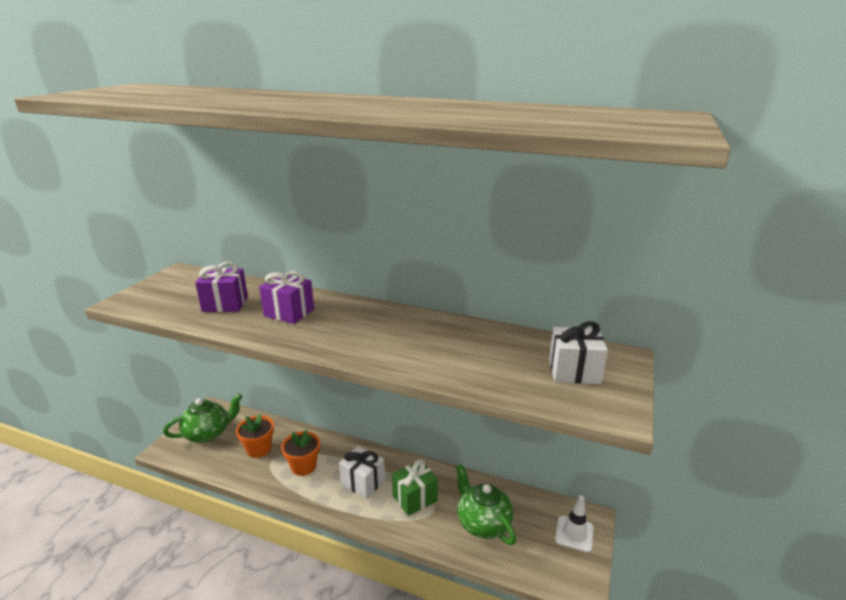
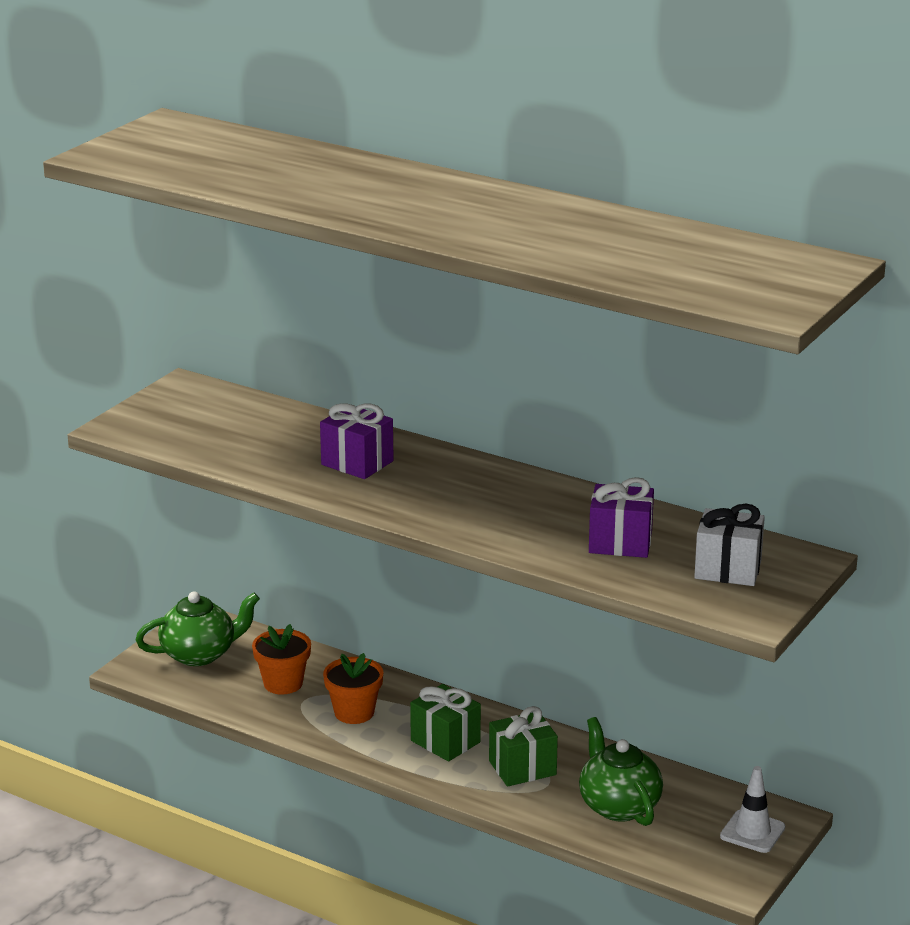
camera: 10 degrees right, 0 degrees up
(225, 304) = (264, 442): purple gift -> purple gift (620, 543)
(363, 482) = (445, 741): white gift -> green gift

